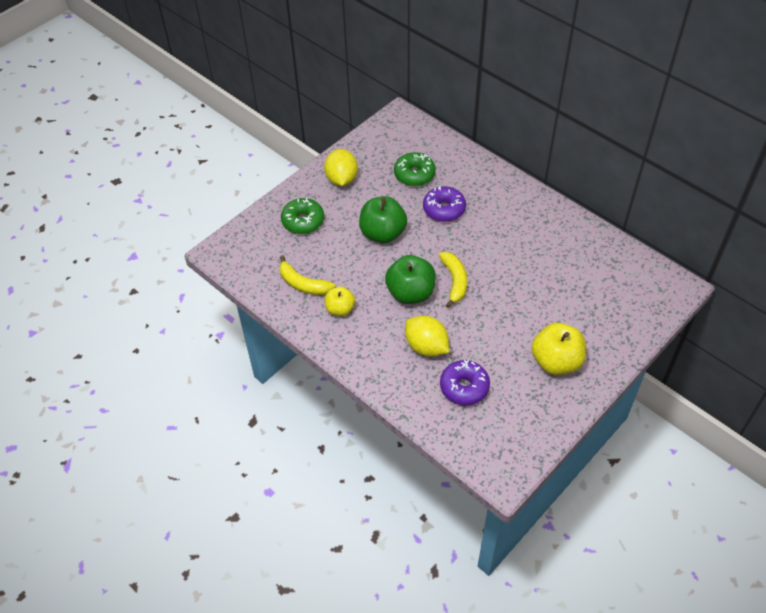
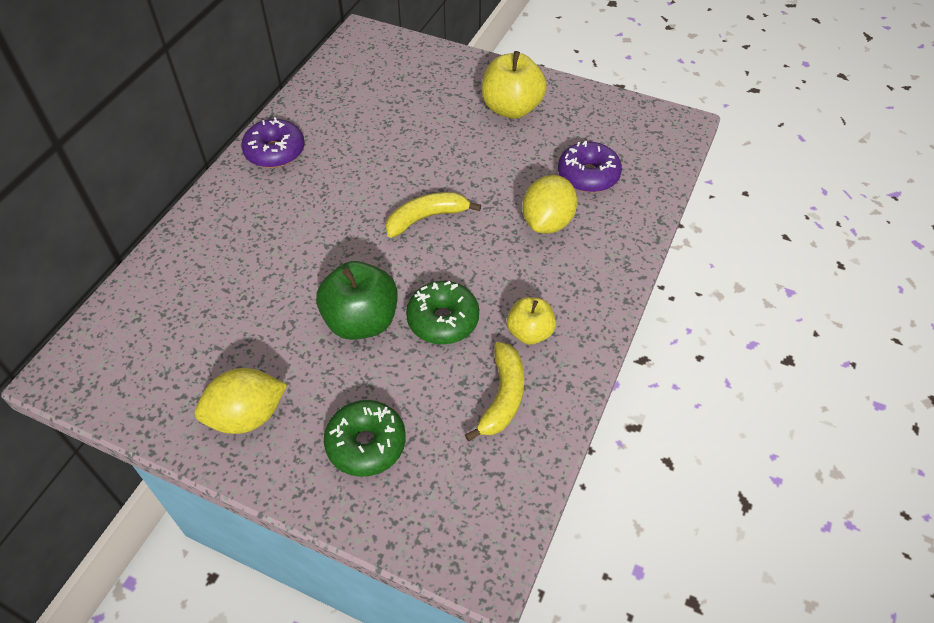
camera: 110 degrees left, 0 degrees up
(410, 293) = (466, 259): green apple -> none
(414, 174) = (218, 313): green donut -> green donut (443, 320)
(444, 209) = (290, 259): purple donut -> purple donut (275, 152)

